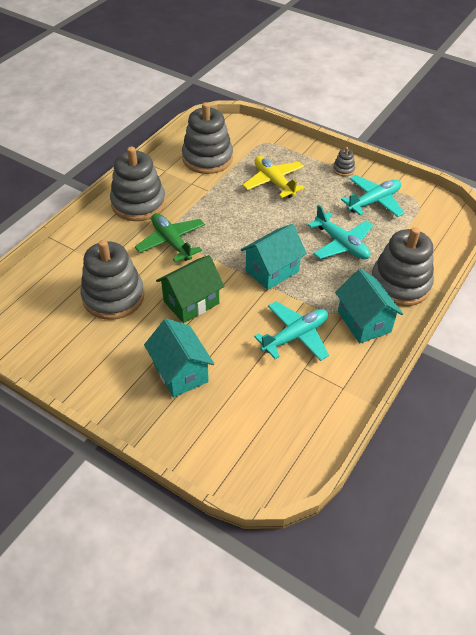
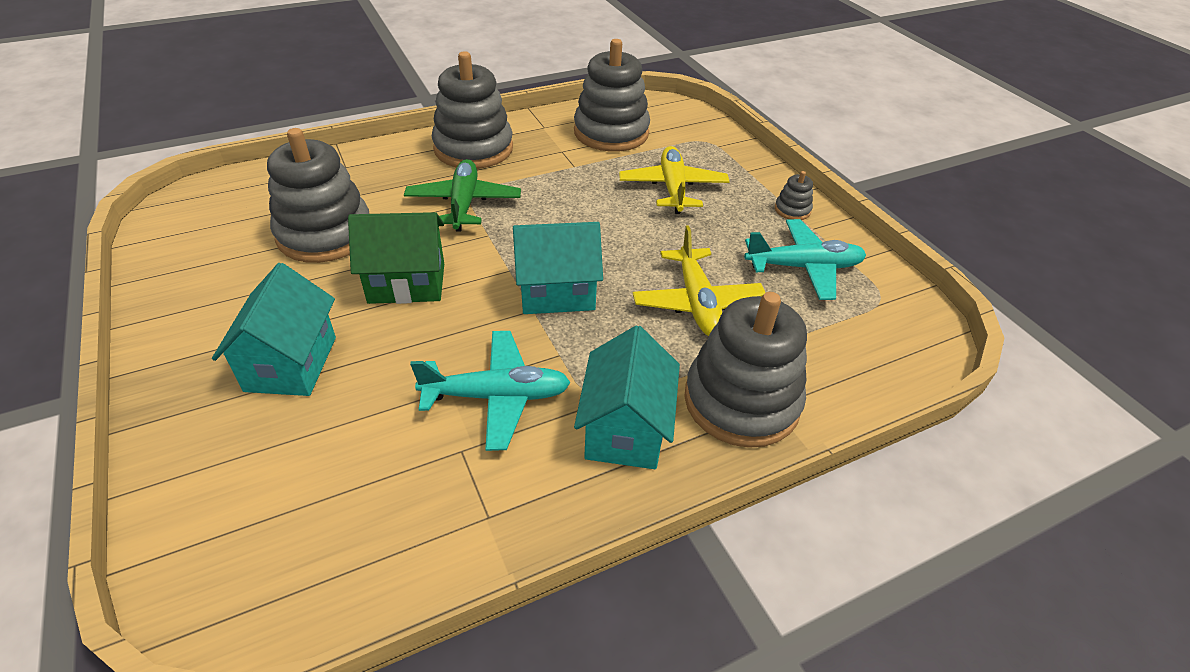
camera: 30 degrees right, 5 degrees down
(341, 244) = (696, 302): turquoise plane -> yellow plane

